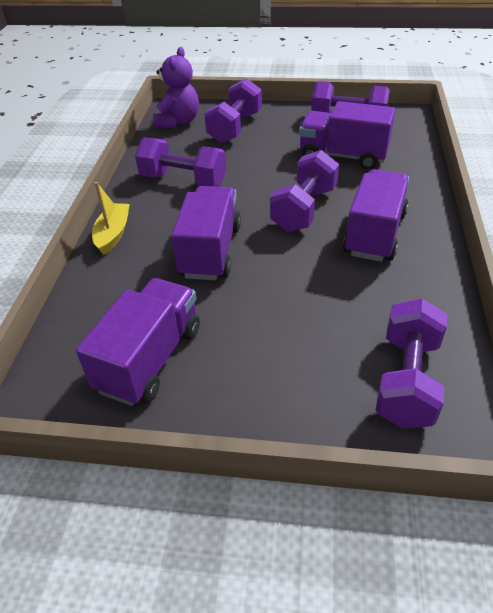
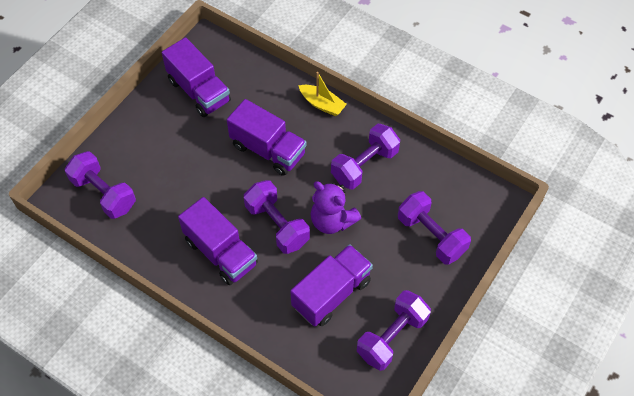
camera: 115 degrees right, 15 degrees up
(178, 122) = (468, 196): purple teddy bear -> purple teddy bear (332, 221)

